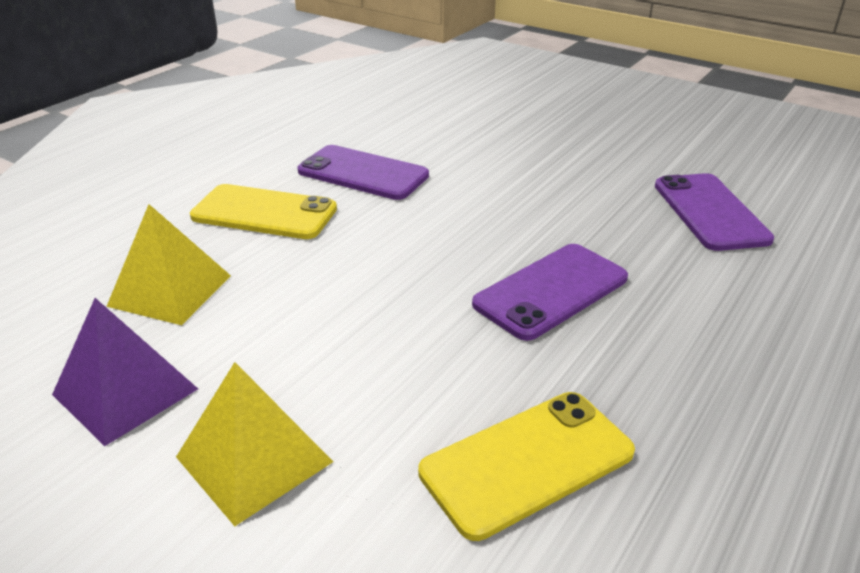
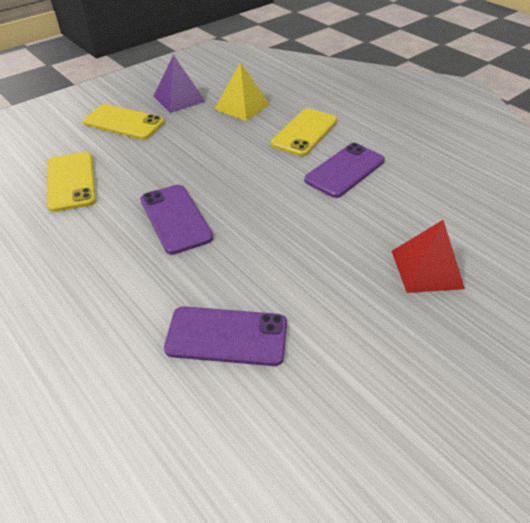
camera: 105 degrees right, 10 degrees up
(254, 459) = (124, 122): yellow pyramid -> yellow phone
(522, 122) = (426, 269): none -> red pyramid

